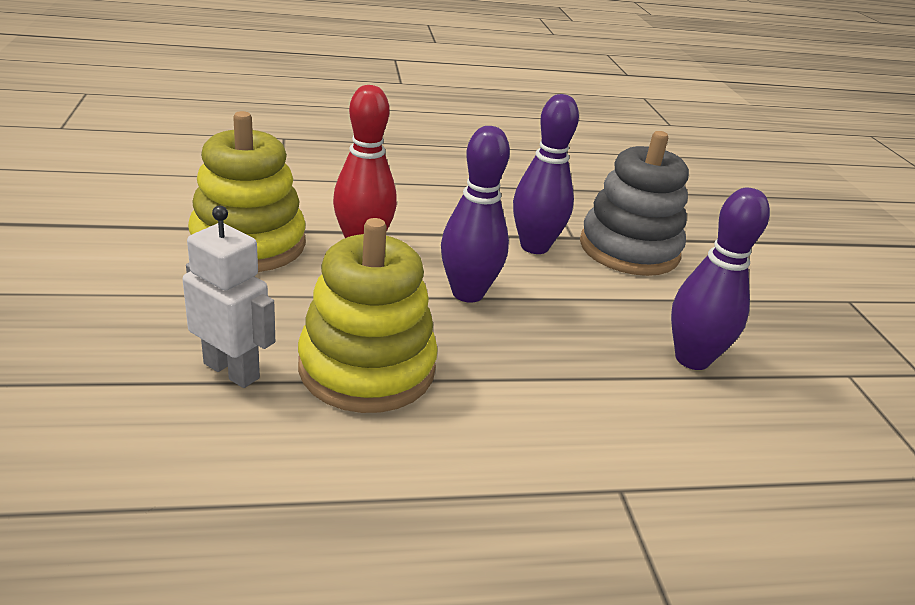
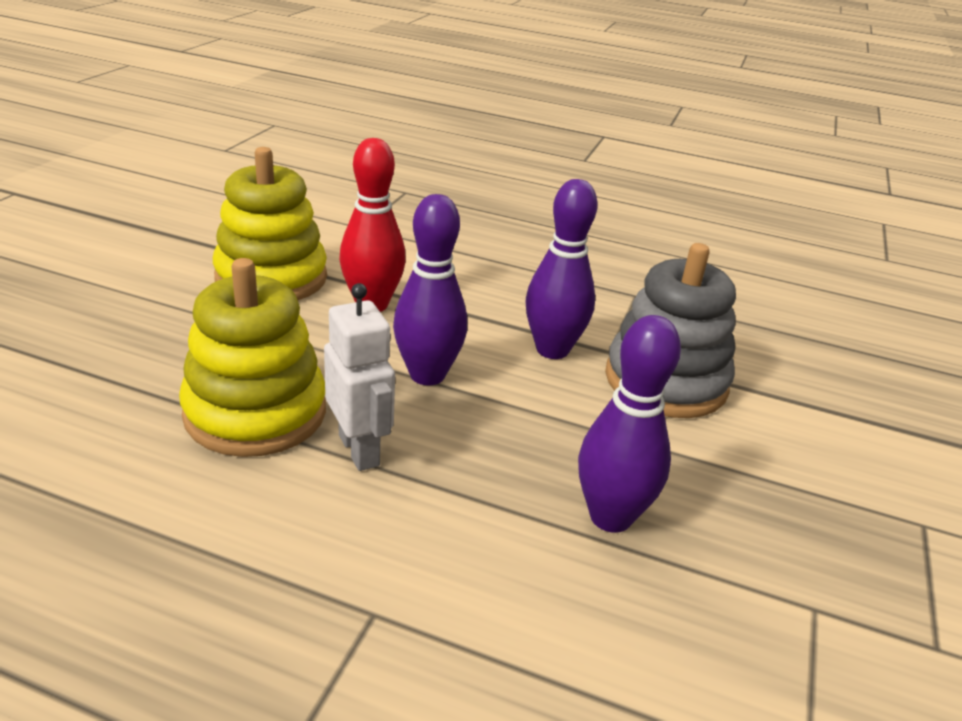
camera: 30 degrees right, 0 degrees up
(232, 370) = (143, 378): white robot -> white robot (359, 450)

